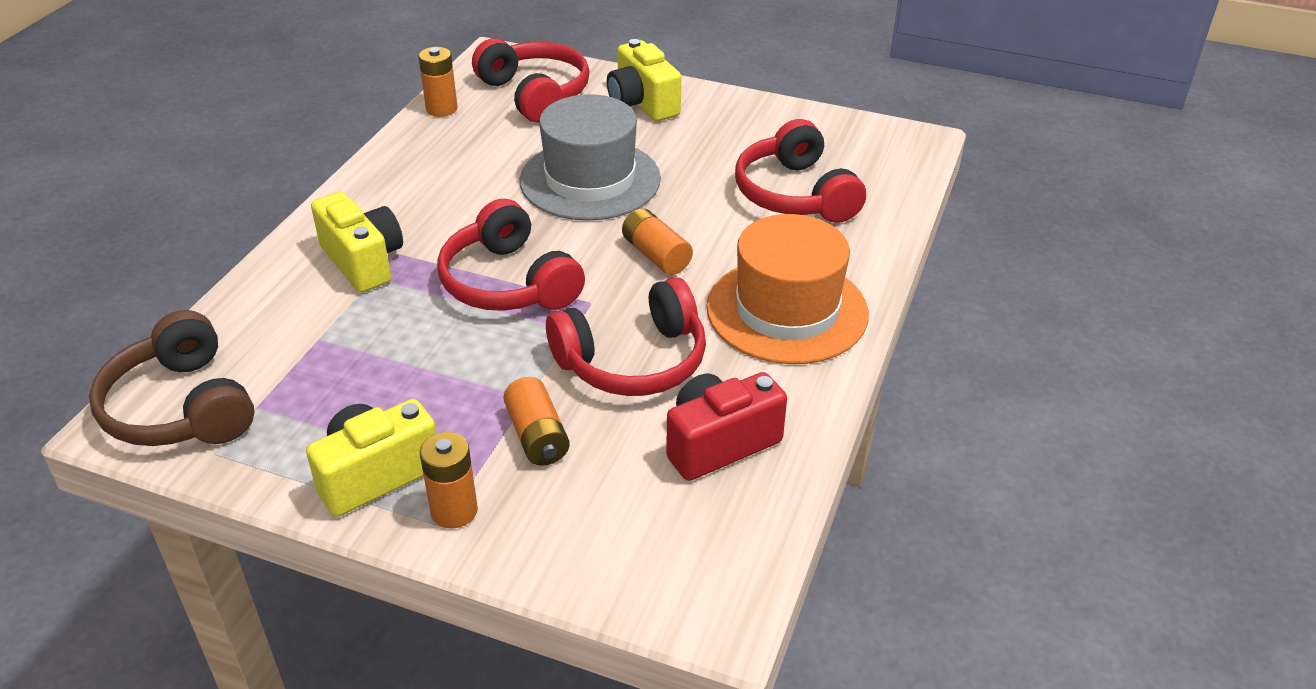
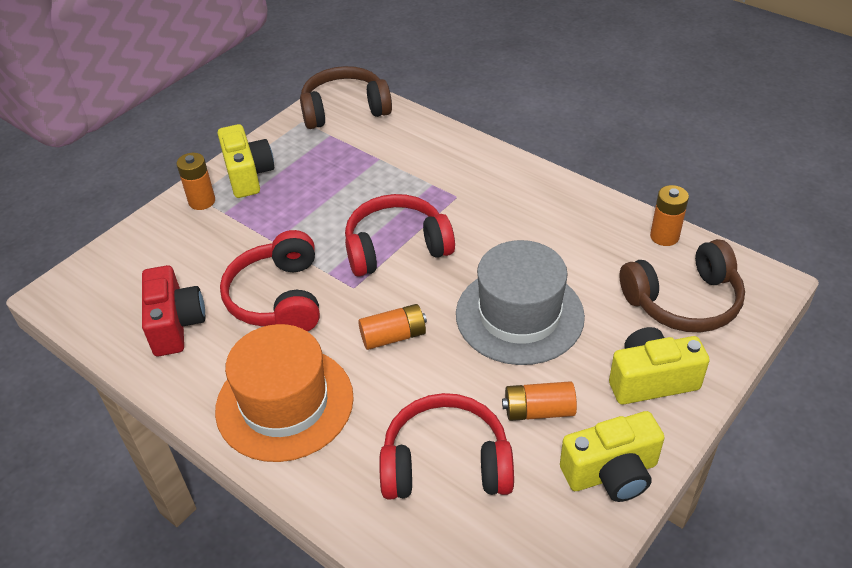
camera: 110 degrees right, 5 degrees up
(363, 261) = (452, 180): yellow camera -> yellow camera (611, 473)
(535, 94) = (683, 301): red headphones -> brown headphones
(537, 436) = (237, 241): orange battery -> orange battery (538, 411)

